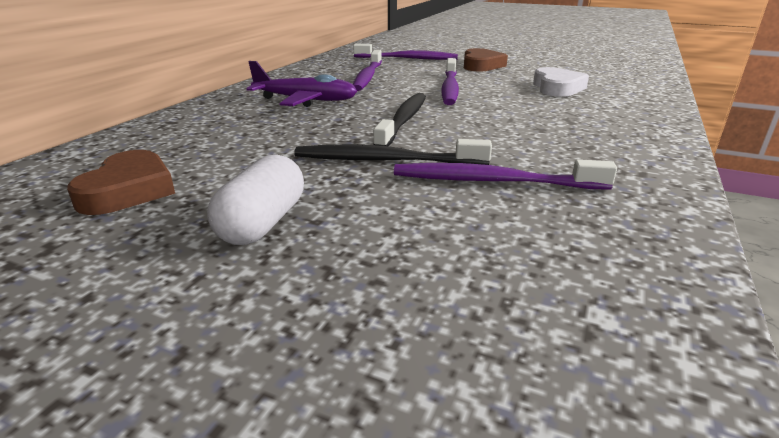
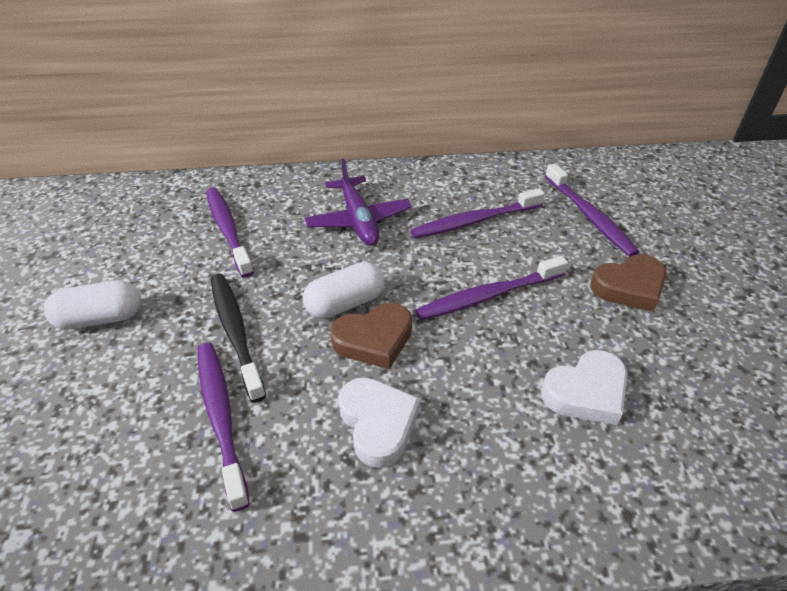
camera: 60 degrees right, 15 degrees up
(128, 190) = (127, 239): brown heart -> brown heart (374, 339)
(222, 142) = (228, 230): none -> purple toothbrush
(404, 121) = (345, 303): black toothbrush -> white capsule
(545, 133) = (378, 423): none -> white heart

